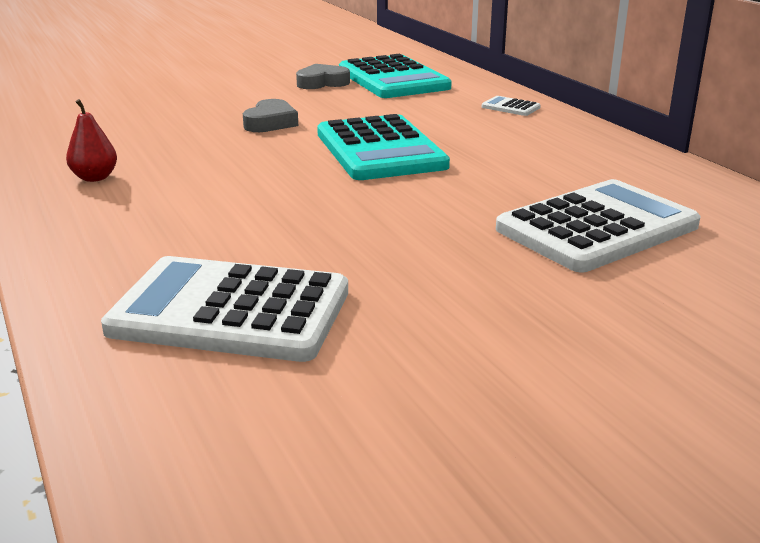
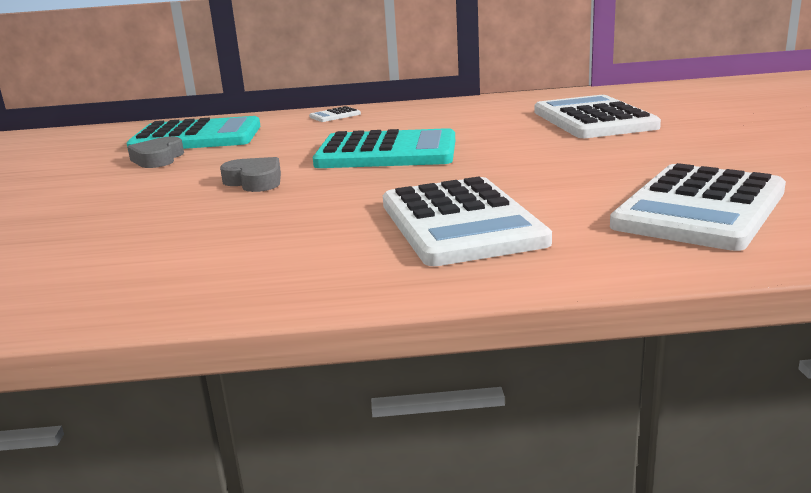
camera: 65 degrees left, 5 degrees down
(95, 178) = (329, 257): red pear -> none
(173, 208) = (460, 223): none -> white calculator

